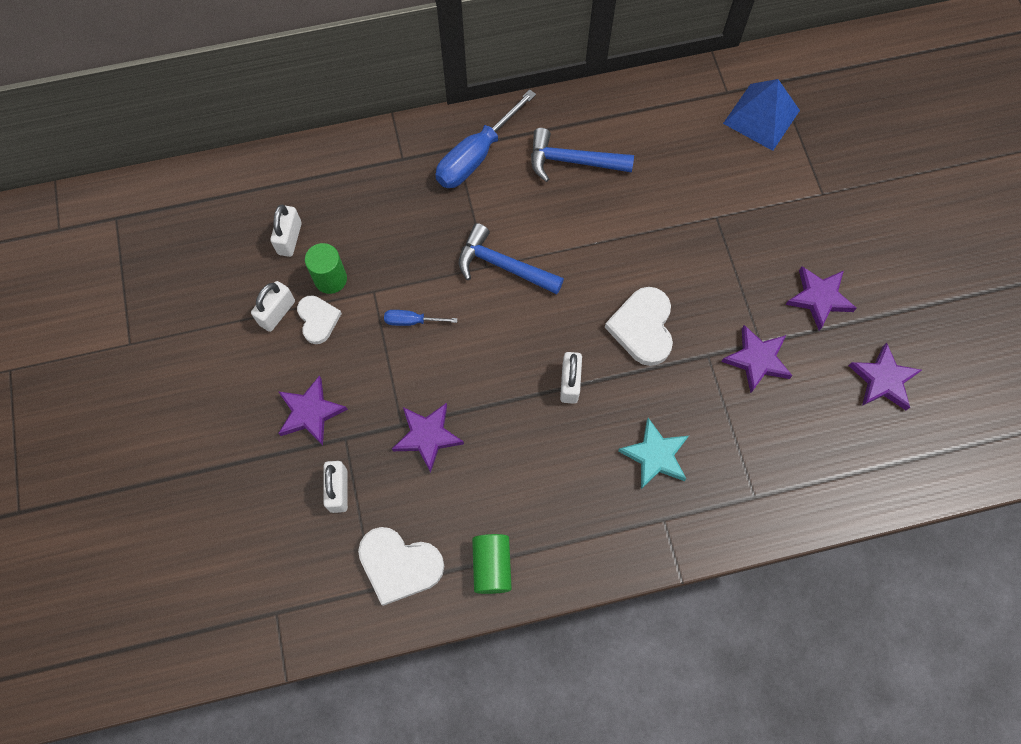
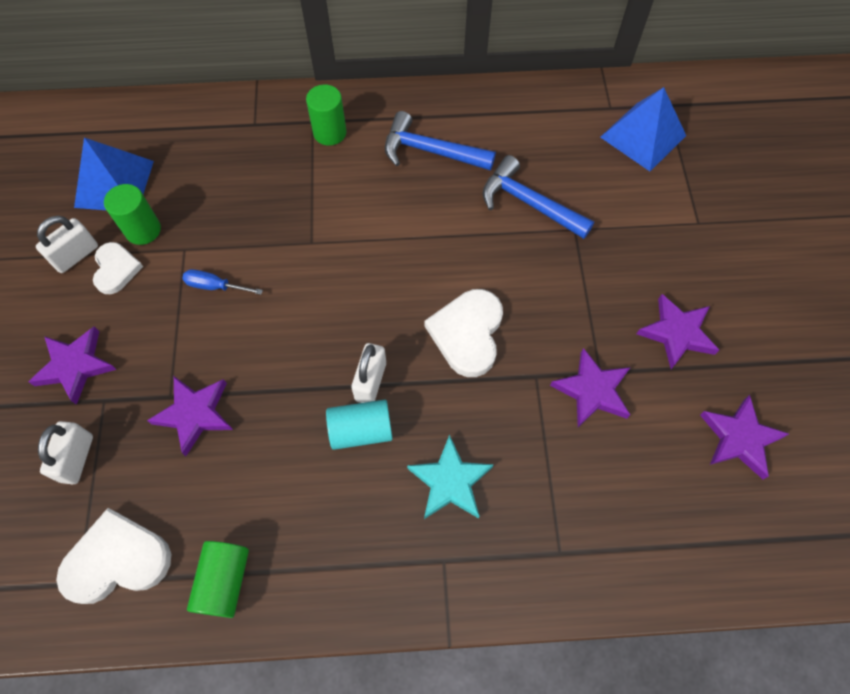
camera: 10 degrees right, 5 degrees down
(290, 238) = (114, 184): white padlock -> blue pyramid
(399, 565) = (117, 560): white heart -> white heart turned 135 degrees clockwise
(475, 157) = (330, 133): blue screwdriver -> green cylinder
(503, 266) = (329, 244): blue hammer -> blue hammer (529, 203)
(572, 426) = (361, 430): none -> turquoise cylinder

